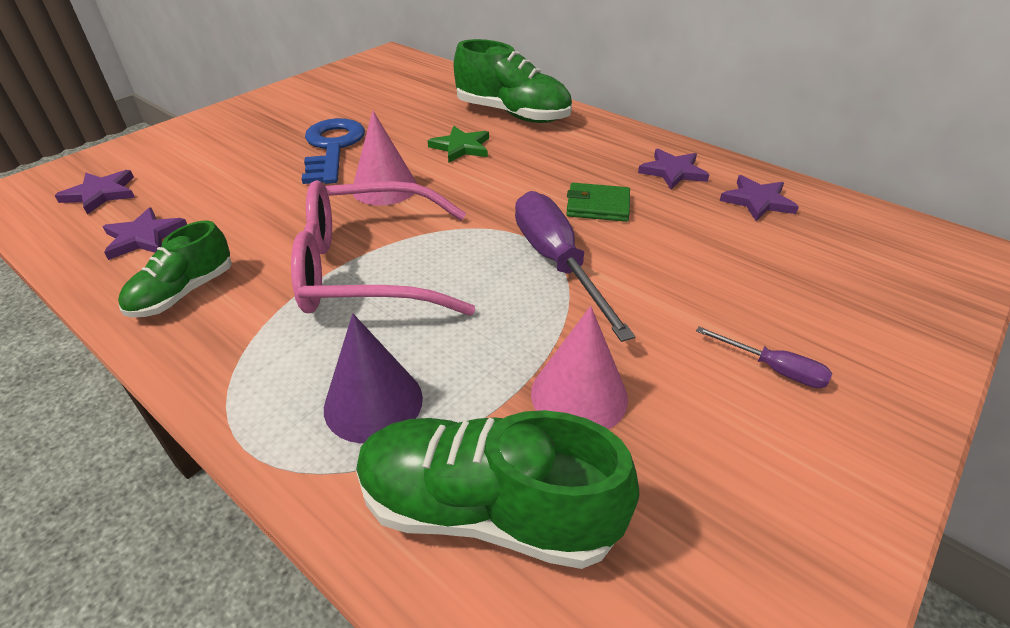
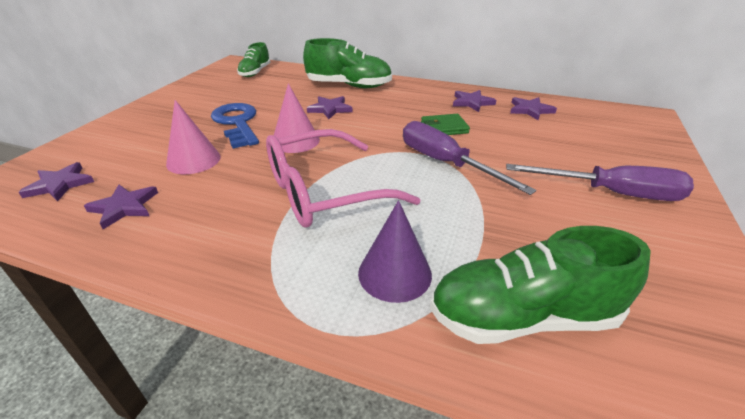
camera: 20 degrees left, 5 degrees down
(183, 293) = (189, 238): green shoe -> green shoe (255, 72)
(461, 147) = (330, 109): green star -> purple star
(579, 395) = (520, 234): pink cone -> pink cone (193, 160)
(773, 369) = (611, 193): purple screwdriver -> purple screwdriver, size x2.05

